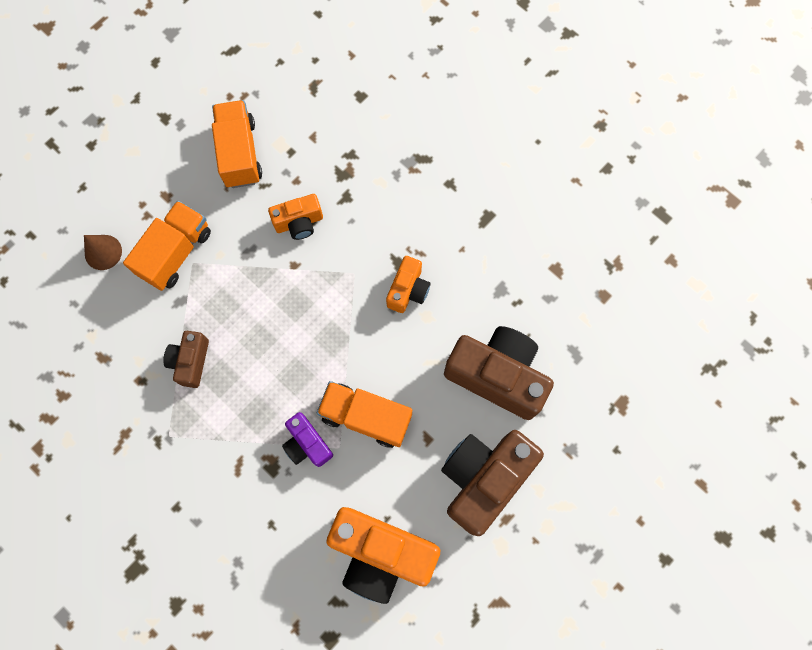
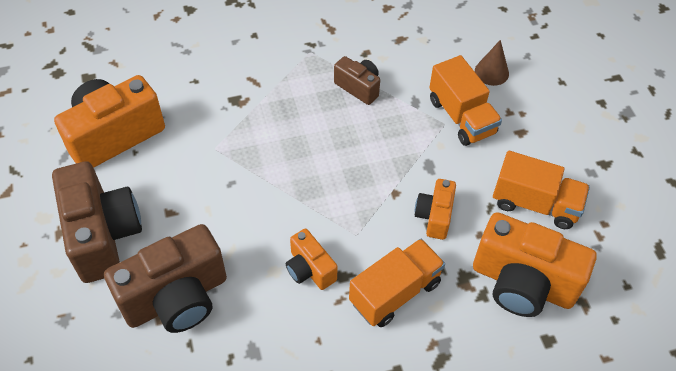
camera: 120 degrees right, 20 degrees down
(307, 444) = (235, 129): purple camera -> none
(322, 132) = (522, 283): none -> orange camera
(366, 417) = (223, 178): orange truck -> orange truck (395, 292)

